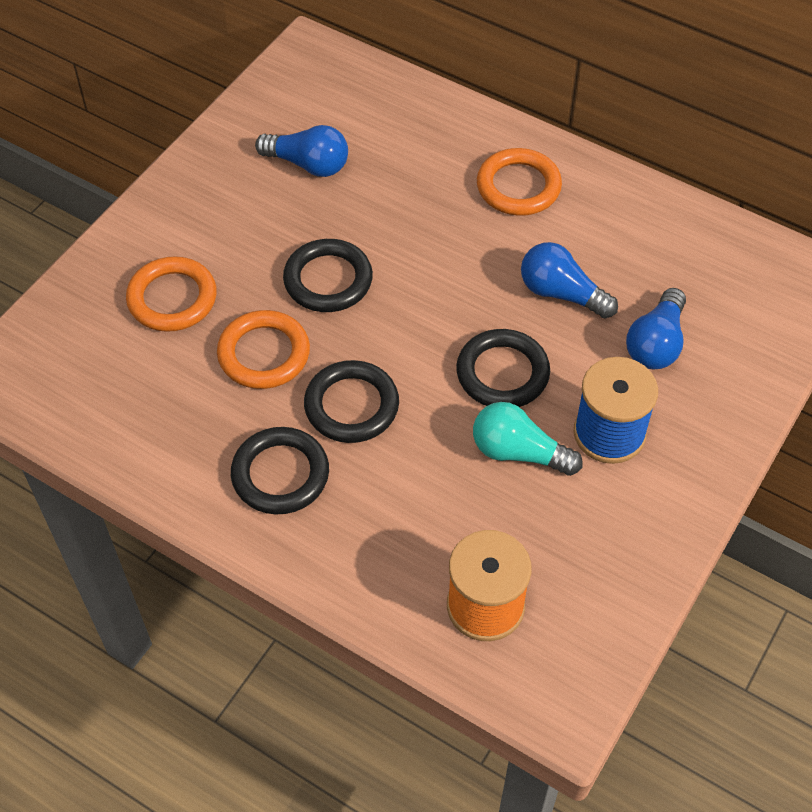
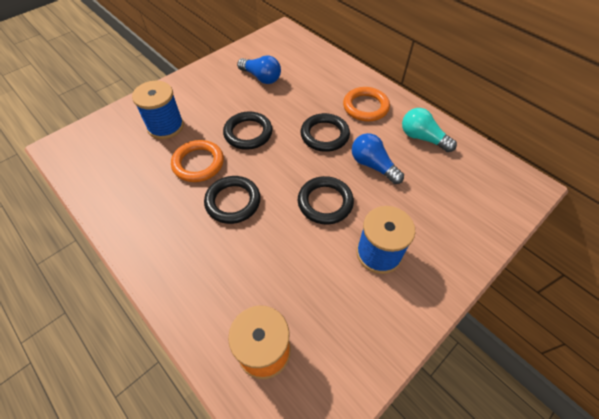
camera: 15 degrees right, 0 degrees up
(172, 298) = (165, 126): orange ring -> blue spool
(280, 474) = (176, 232): black ring -> black ring (324, 135)
(518, 452) = (319, 252): turquoise light bulb -> turquoise light bulb (422, 138)
(656, 343) = (421, 205): blue light bulb -> none

